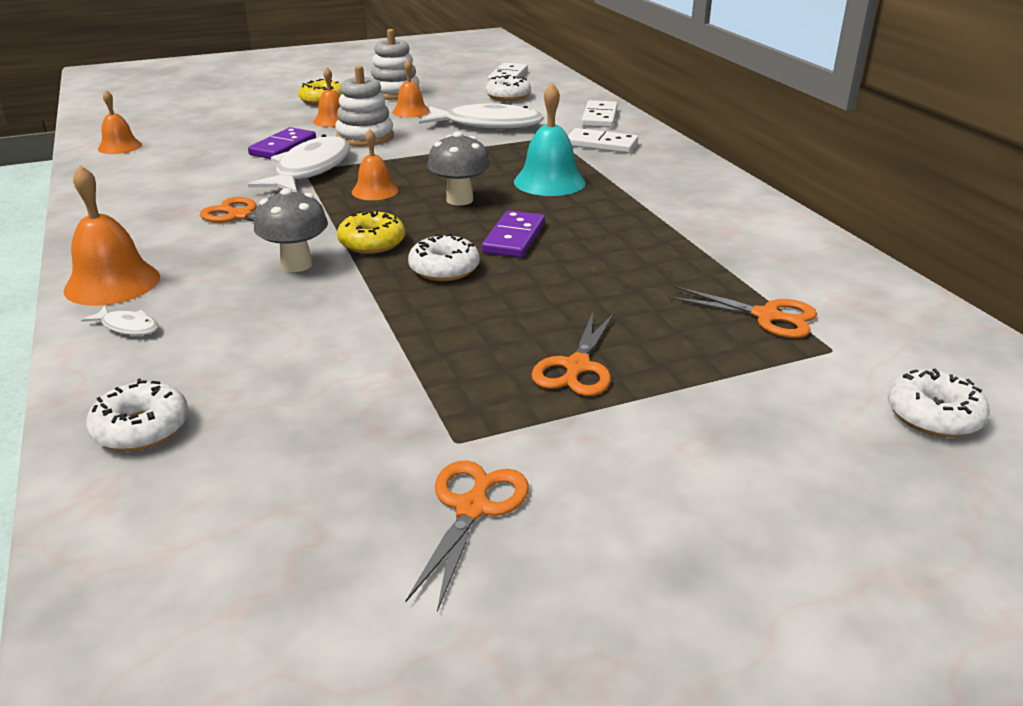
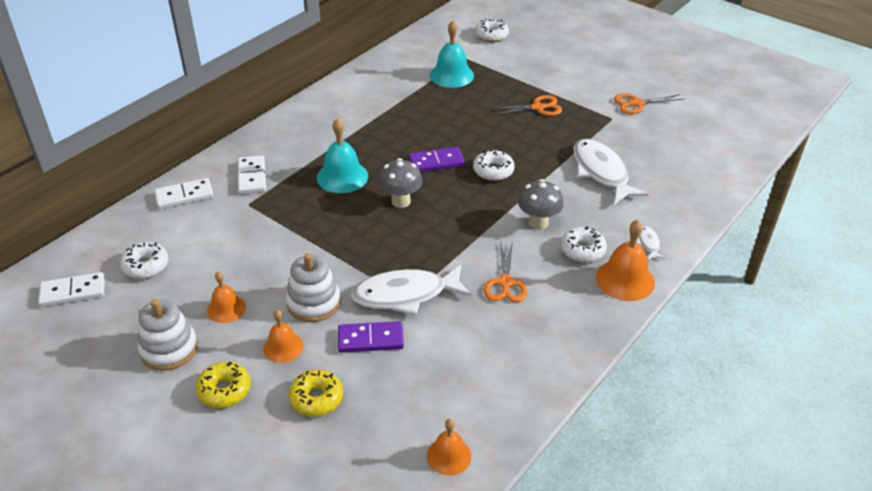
camera: 120 degrees left, 10 degrees up
(141, 428) = (692, 191): white donut -> white donut (582, 250)
(372, 243) = (488, 208): yellow donut -> yellow donut (316, 398)
(375, 191) = (416, 243): orange bell -> none
(487, 125) = (239, 247): white fish -> white fish (601, 172)
(766, 316) = (451, 75): orange scissors -> turquoise bell

